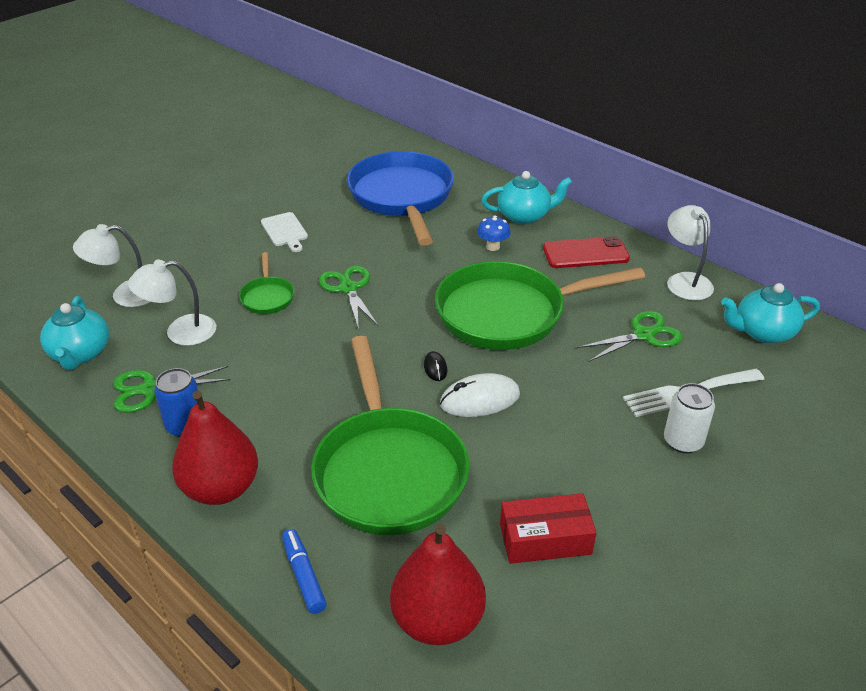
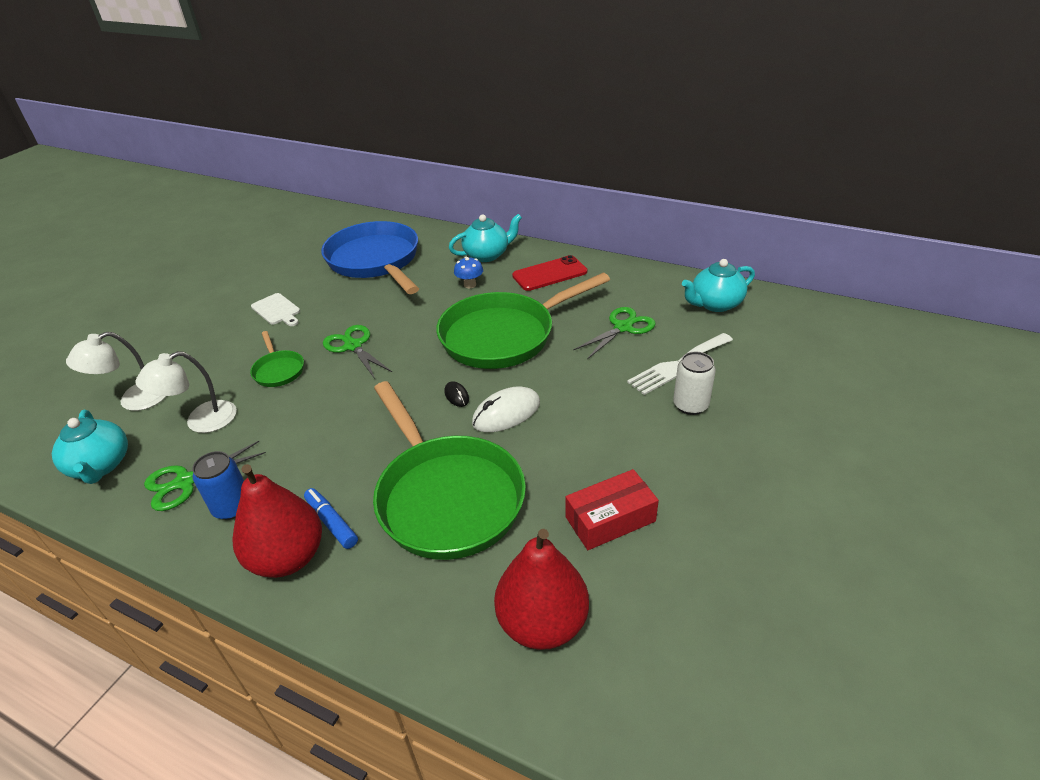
camera: 15 degrees left, 0 degrees up
(304, 575) = (399, 619): blue marker -> blue marker (331, 522)
(685, 280) = (638, 278): white lamp -> none

